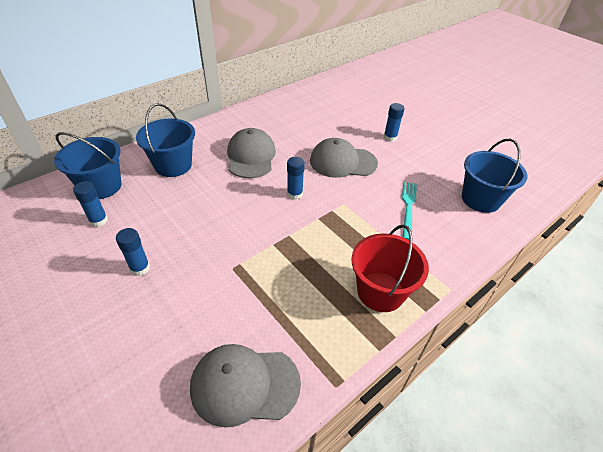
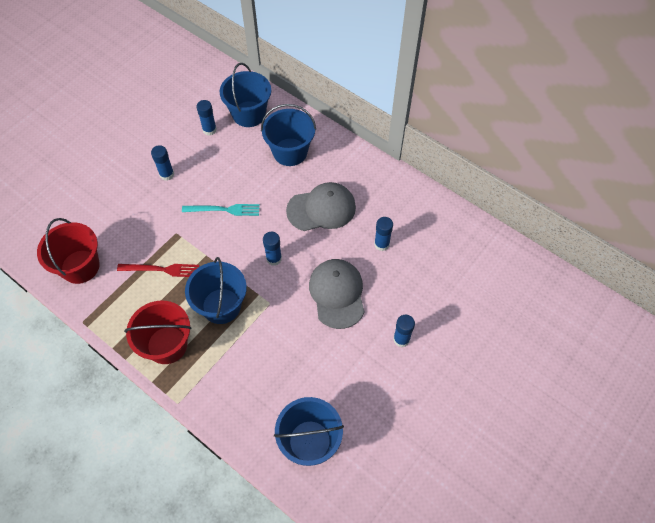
camera: 80 degrees right, 15 degrees up
(244, 385) = (80, 266): grey cap -> red bucket
(279, 287) = (161, 269): none -> red fork
(301, 131) = (381, 244): none -> blue glue stick
(339, 239) = (221, 306): none -> blue bucket
(408, 207) = (279, 364): turquoise fork -> turquoise fork (224, 210)

